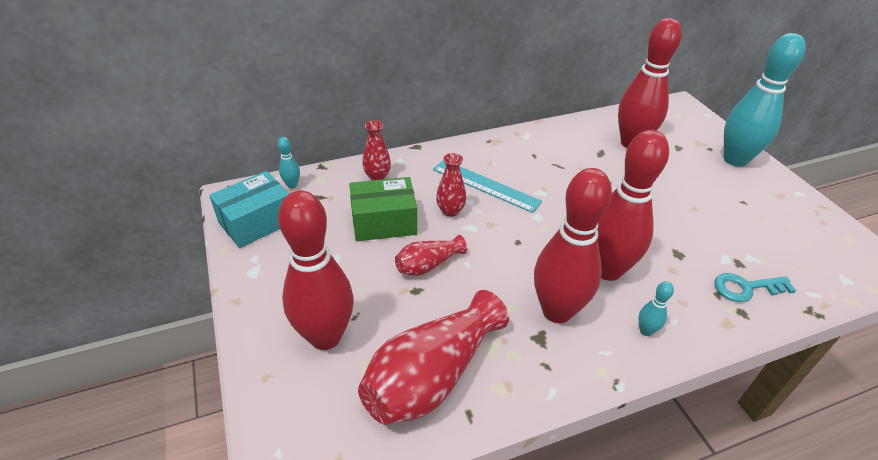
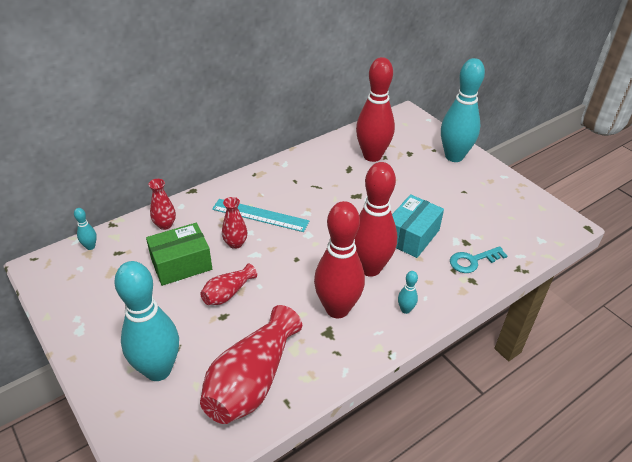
camera: 15 degrees left, 0 degrees up
(257, 222) = (68, 286): turquoise box -> turquoise box (411, 236)
(325, 336) = (158, 370): red bowling pin -> turquoise bowling pin

